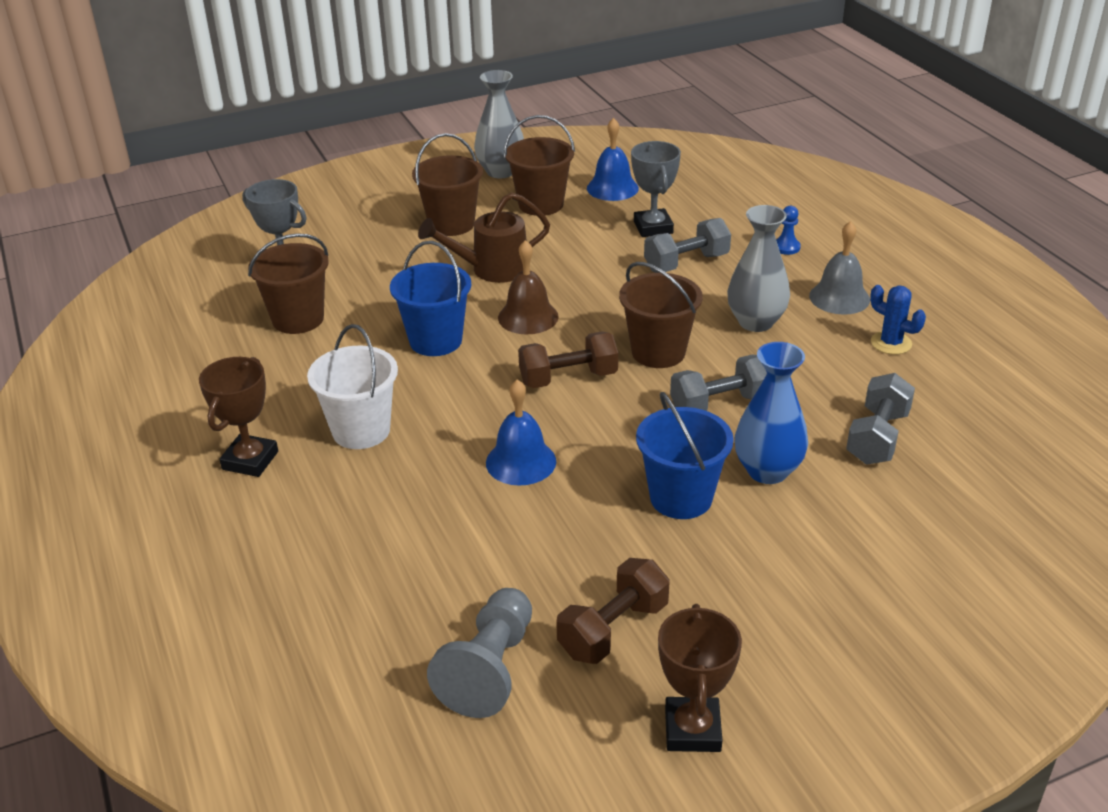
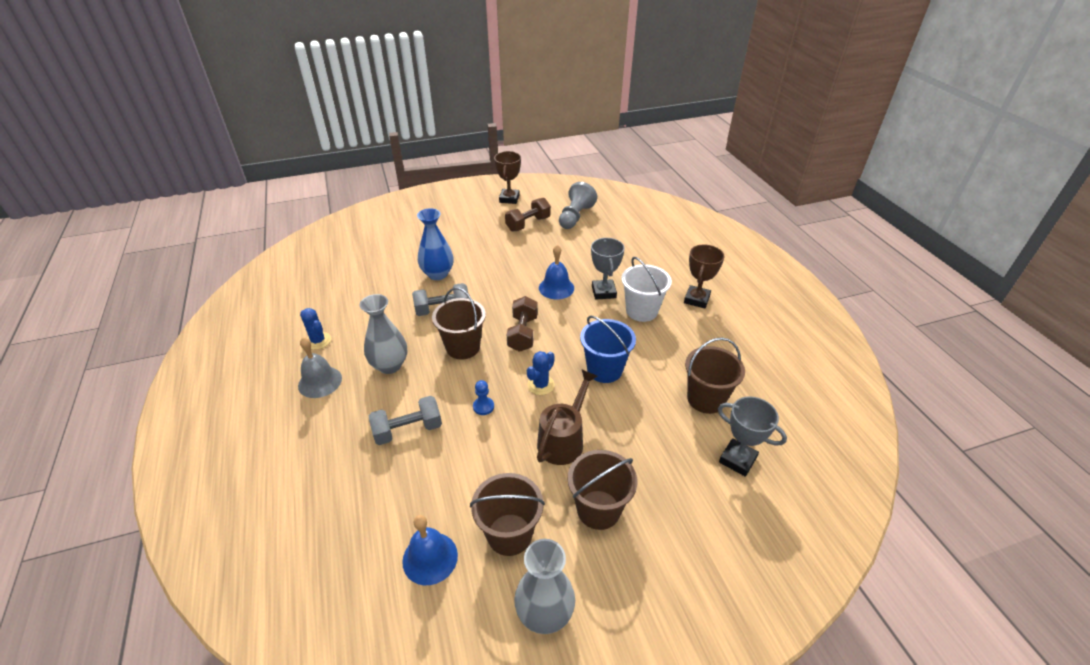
camera: 175 degrees left, 5 degrees up
(491, 269) = (564, 439): brown watering can -> brown watering can turned 45 degrees counterclockwise
(528, 317) = (541, 385): brown bell -> blue cactus
(568, 378) = (523, 333): brown dumbbell -> brown dumbbell turned 75 degrees counterclockwise
(653, 227) = (415, 482): grey trophy -> grey trophy (603, 292)
(681, 498) = (484, 266): blue bucket -> none
(786, 247) = (319, 441): blue pawn -> blue pawn (483, 406)
(877, 437) = (374, 285): grey dumbbell -> none

